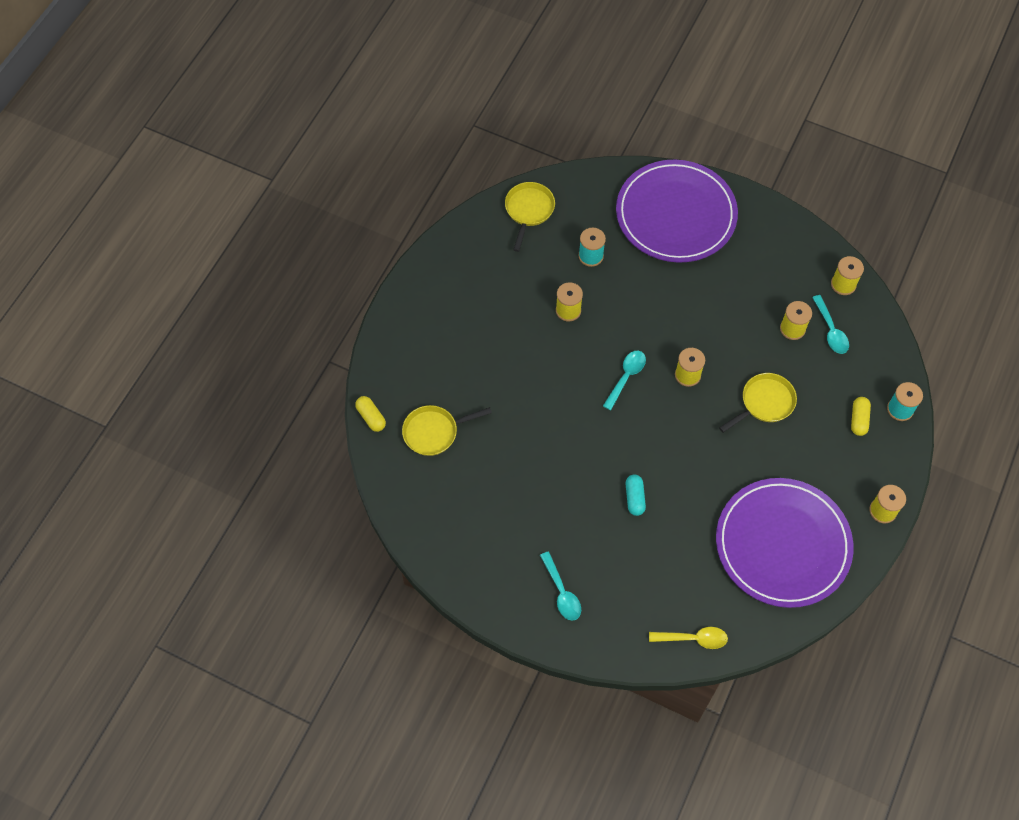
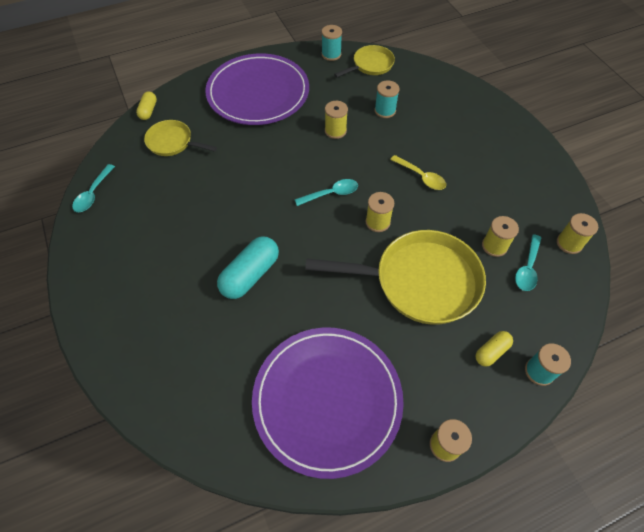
camera: 40 degrees right, 5 degrees down
(478, 224) = (331, 54): none -> turquoise spool
(561, 592) = (129, 298): turquoise spoon -> turquoise spoon (93, 194)
(634, 498) = (250, 275): turquoise capsule -> turquoise capsule, size x1.80
(676, 214) = (471, 122): purple plate -> purple plate (258, 93)
(693, 639) = (178, 415): yellow spoon -> yellow spoon (421, 177)
(764, 403) = (419, 281): yellow pan -> yellow pan, size x1.91

